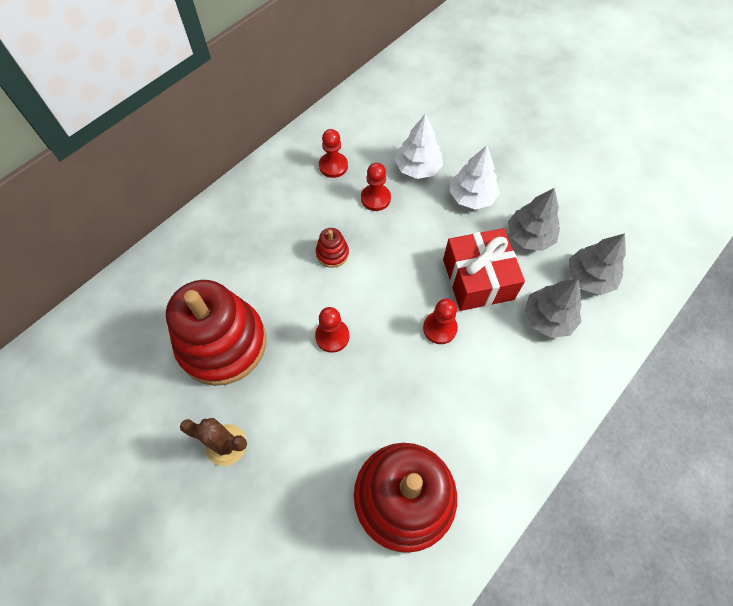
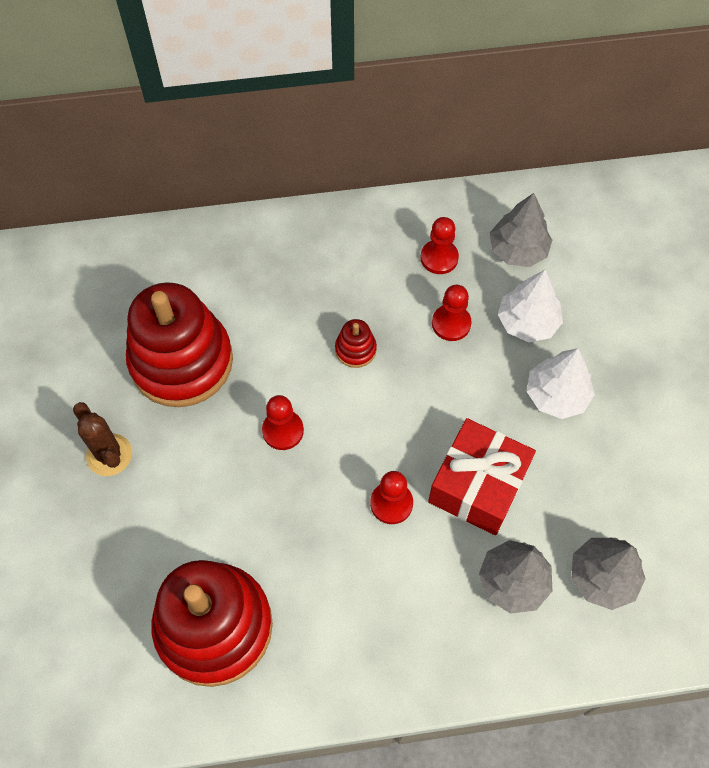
camera: 40 degrees right, 0 degrees up
(529, 236) = (579, 484): grey tree -> grey tree (518, 250)

